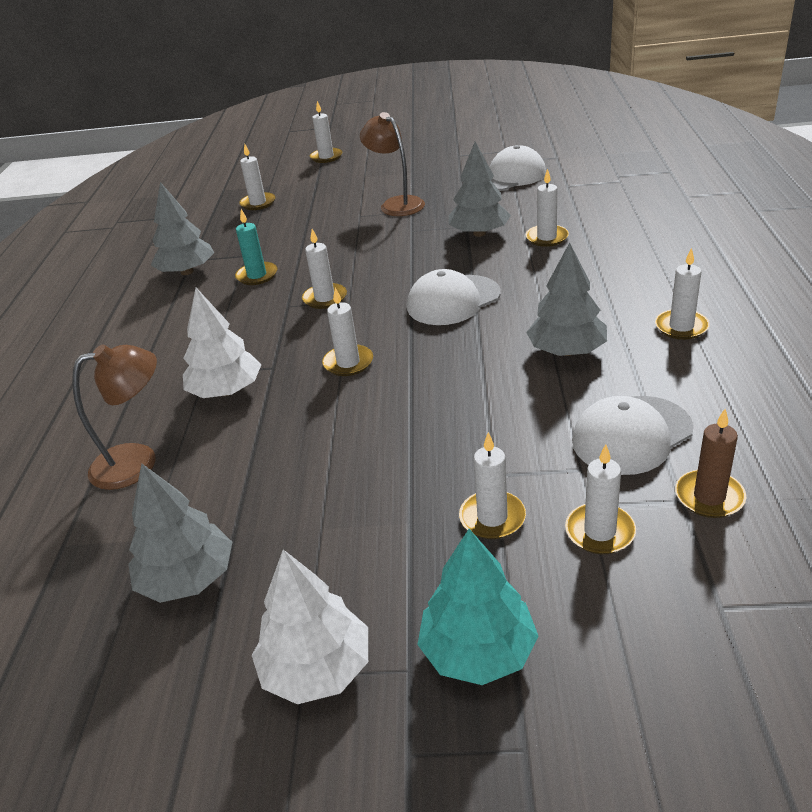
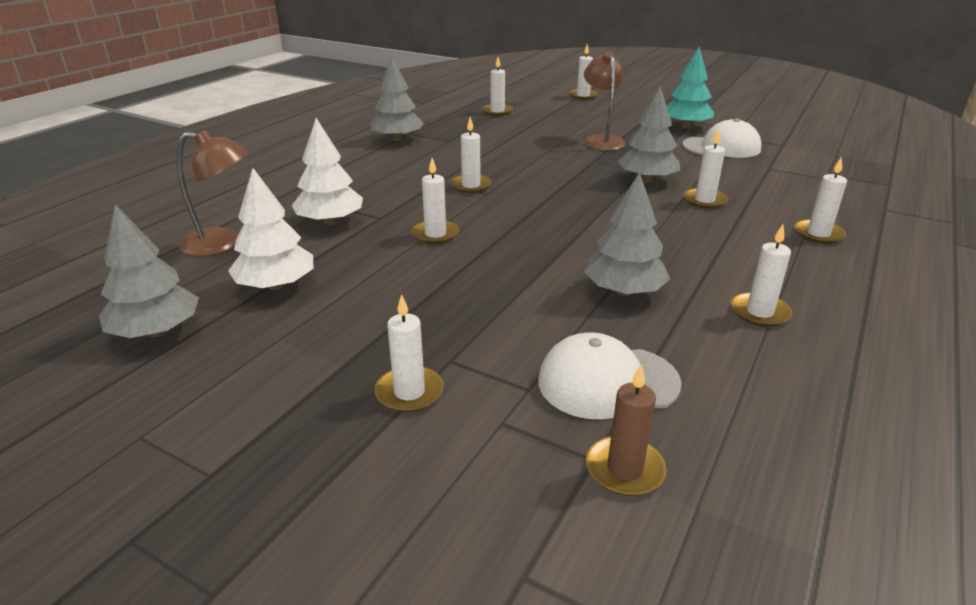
camera: 25 degrees right, 5 degrees down
(257, 275) = (441, 156): turquoise candle -> none
(317, 669) = (153, 437): white tree -> white tree (276, 285)
(453, 300) = (568, 220): white cap -> none
(478, 651) = (274, 491): turquoise tree -> turquoise tree (686, 126)
(600, 531) = (486, 448): white candle -> white candle (818, 234)

